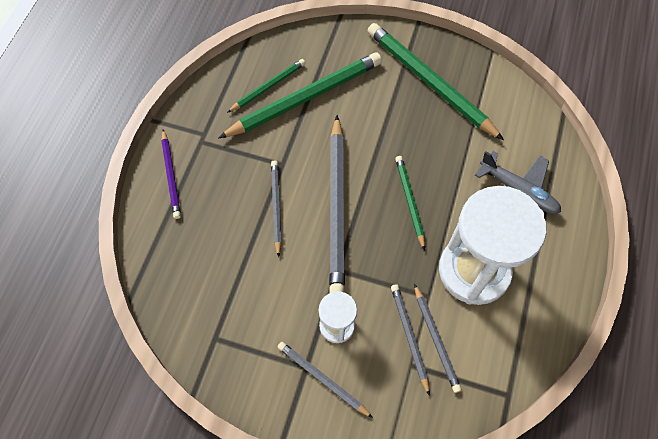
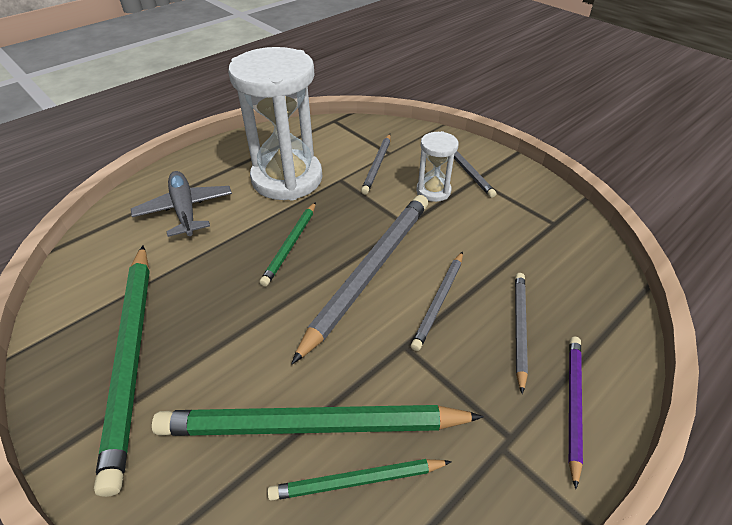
camera: 150 degrees left, 20 degrees down
(435, 339) = (358, 157): grey pencil -> grey pencil (519, 329)

